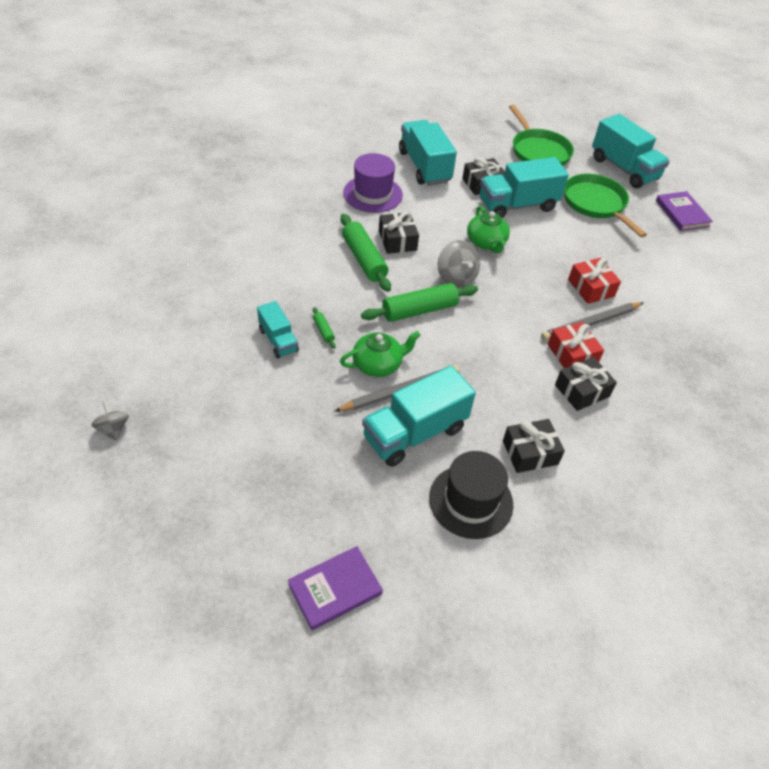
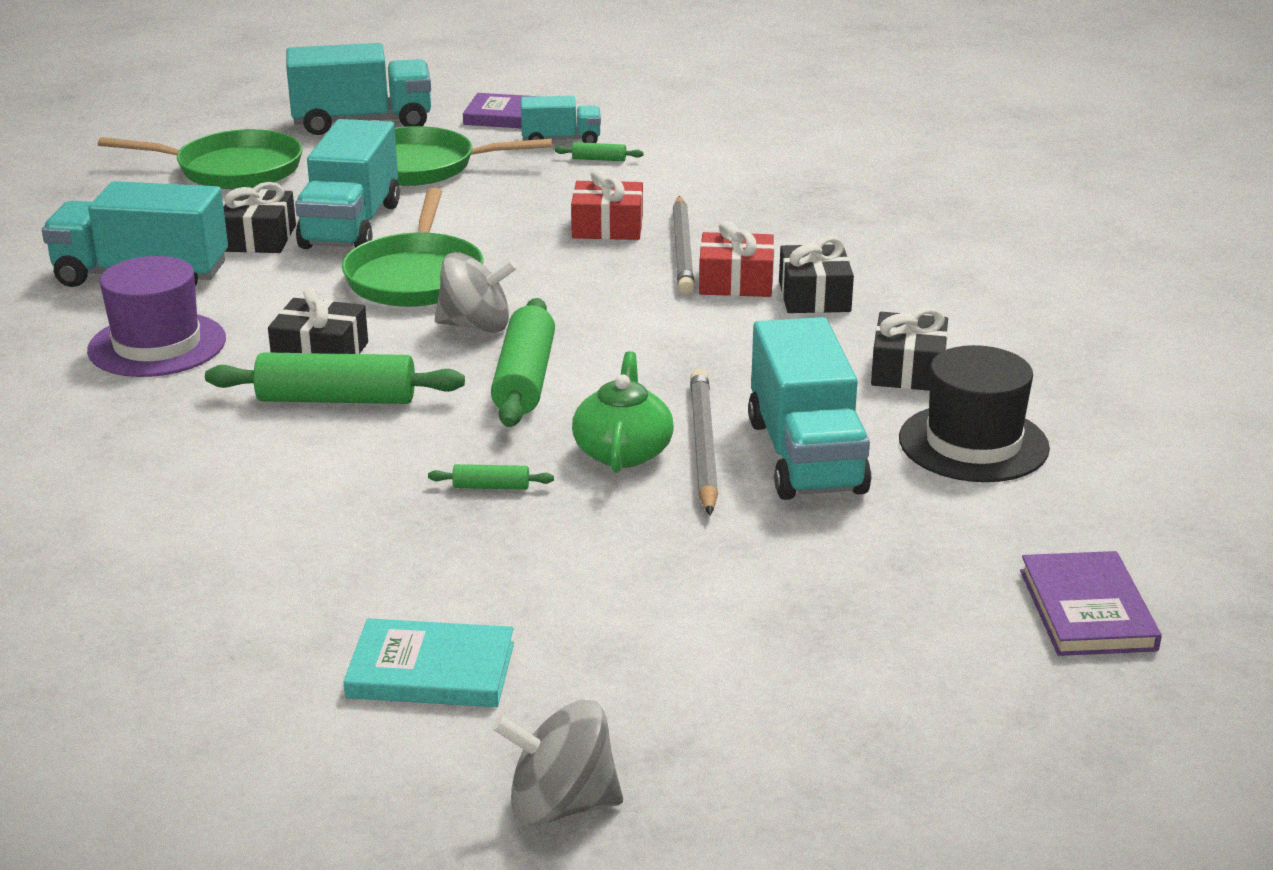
camera: 60 degrees left, 20 degrees down
(113, 429) = (561, 805): grey spinning top -> grey spinning top, size x1.58
(184, 360) = (431, 670): none -> turquoise book
(278, 340) = (472, 542): turquoise truck -> turquoise truck (561, 140)
(486, 242) = (415, 277): green teapot -> green pan
(664, 260) = (599, 159): none -> green rolling pin

